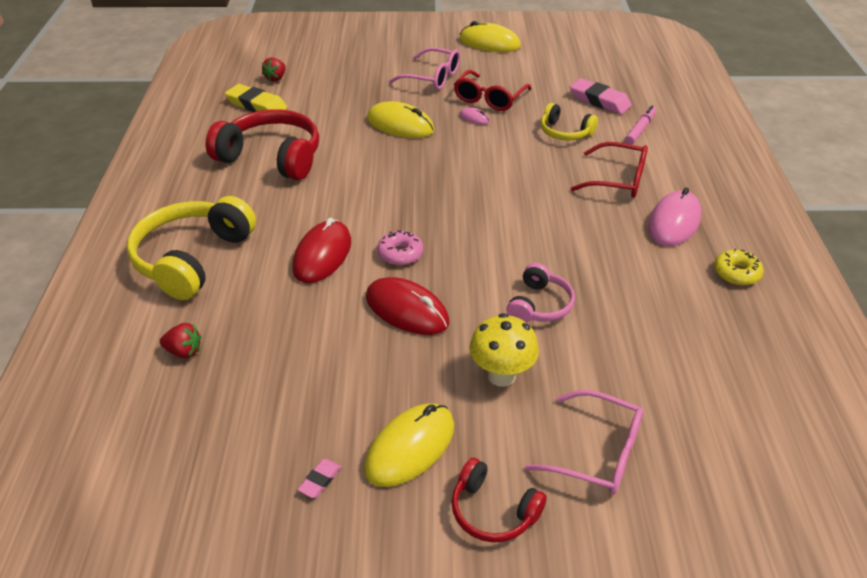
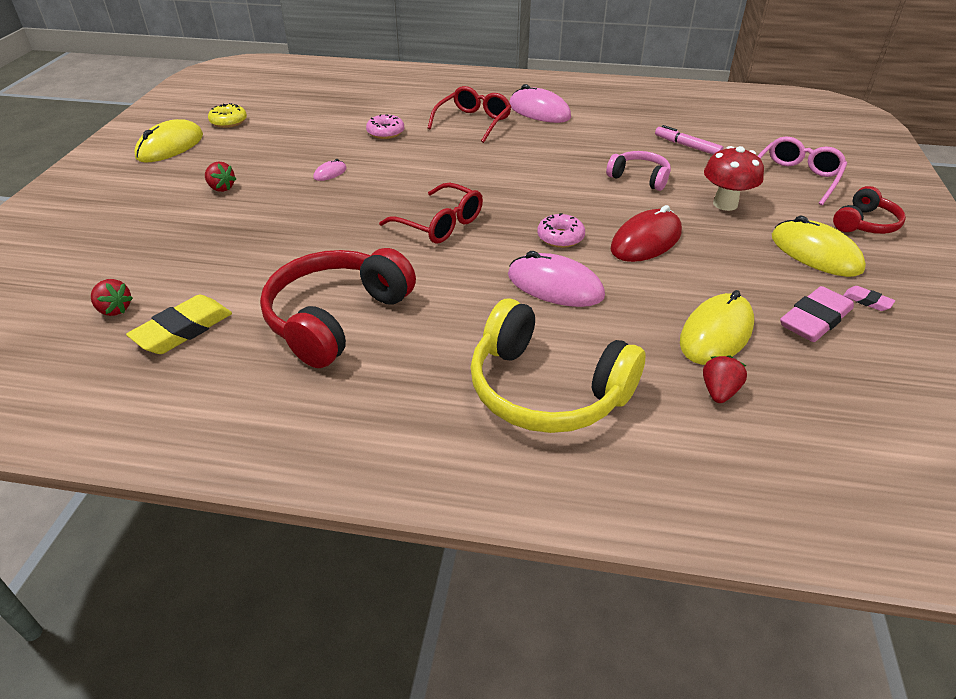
camera: 80 degrees left, 0 degrees up
(322, 255) = (555, 286): red mouse -> pink mouse
(400, 125) = (315, 218): yellow mouse -> yellow mouse (716, 333)
(432, 78) = (221, 188): pink glasses -> red strawberry
(489, 99) = (296, 161): red glasses -> red glasses (440, 224)
(501, 375) = (725, 204): yellow mushroom -> red mushroom
(565, 132) = (385, 132): yellow headphones -> pink donut
(599, 101) = (339, 110): pink eraser -> pink eraser (814, 320)
(640, 129) = (399, 101): pink marker -> pink marker (687, 146)
(736, 273) = (605, 102): yellow donut -> yellow donut (229, 122)

